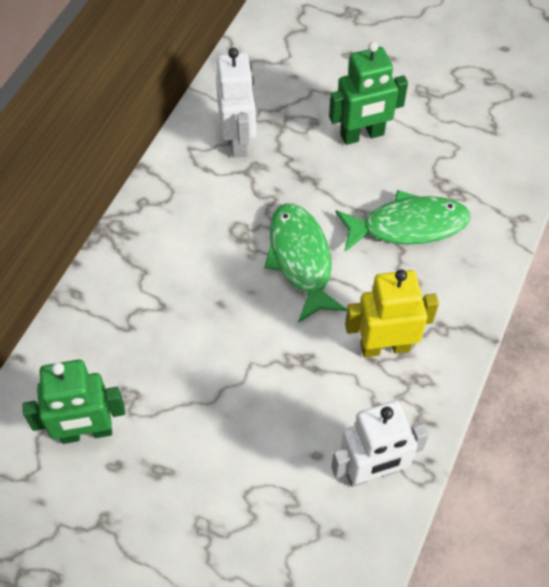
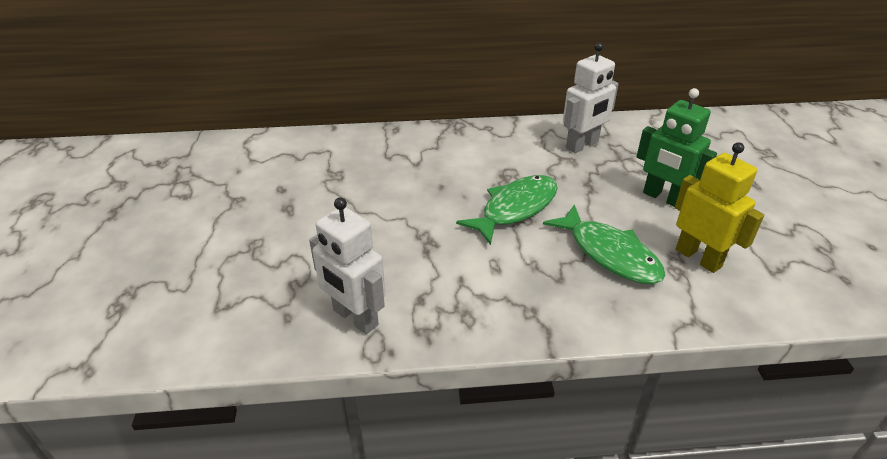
camera: 60 degrees right, 20 degrees down
(86, 432) = (298, 169): green robot -> none
(385, 346) = (480, 282): yellow robot -> yellow robot (698, 258)

